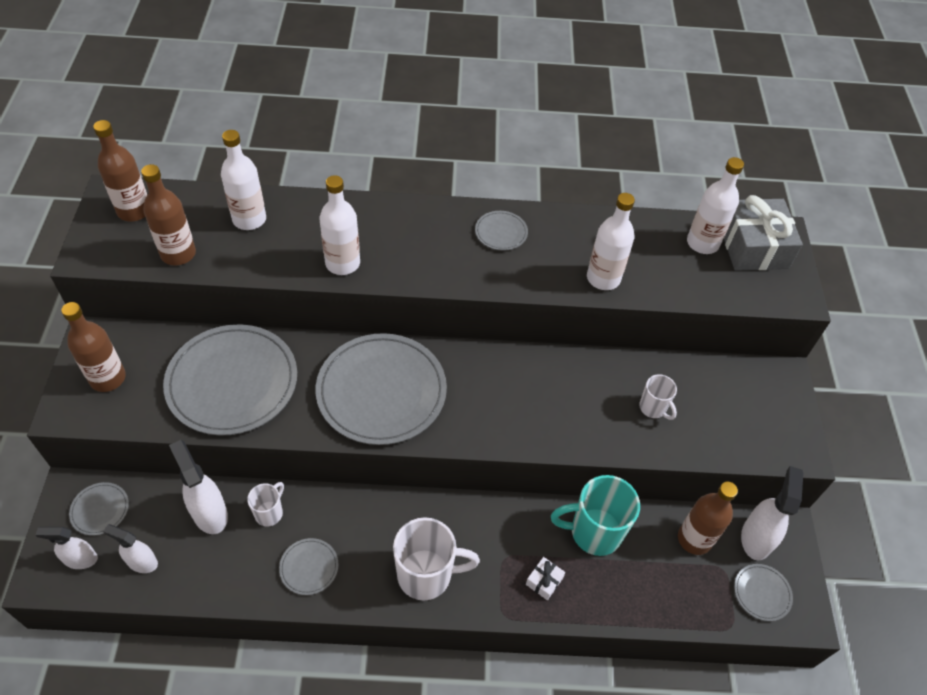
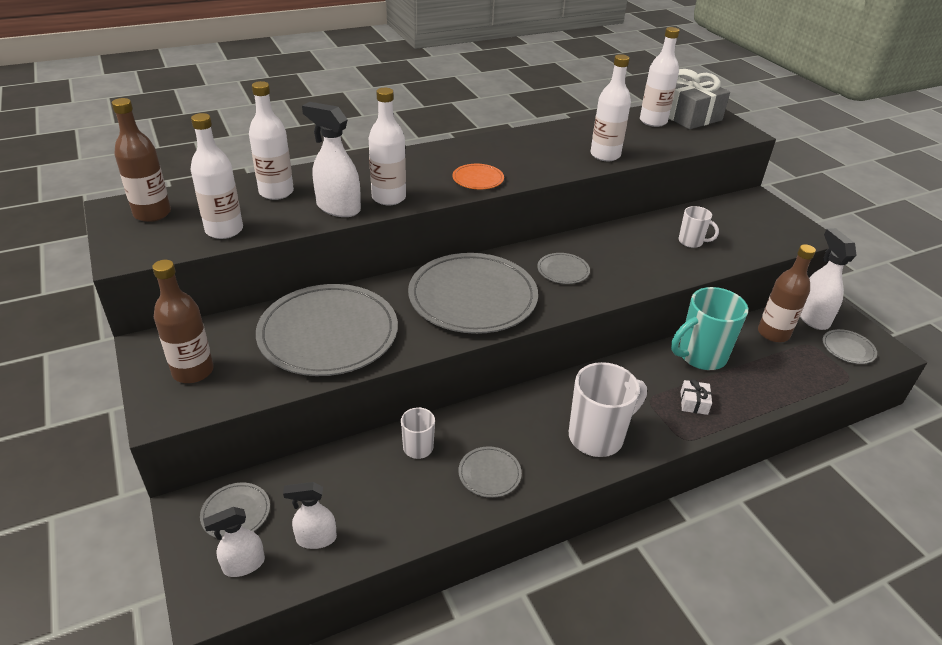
camera: 25 degrees left, 15 degrees down
(178, 254) = (224, 230): brown bottle -> white bottle
(209, 513) = (358, 469): white spray bottle -> white spray bottle (338, 208)
(444, 267) = (478, 179): none -> orange plate
(501, 232) = (503, 149): grey plate -> grey plate (563, 270)

